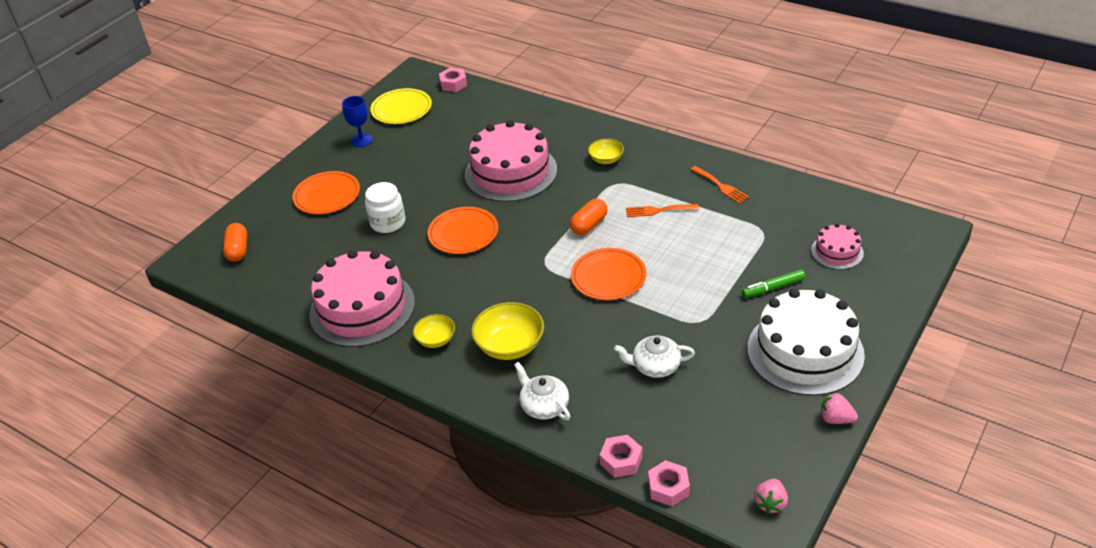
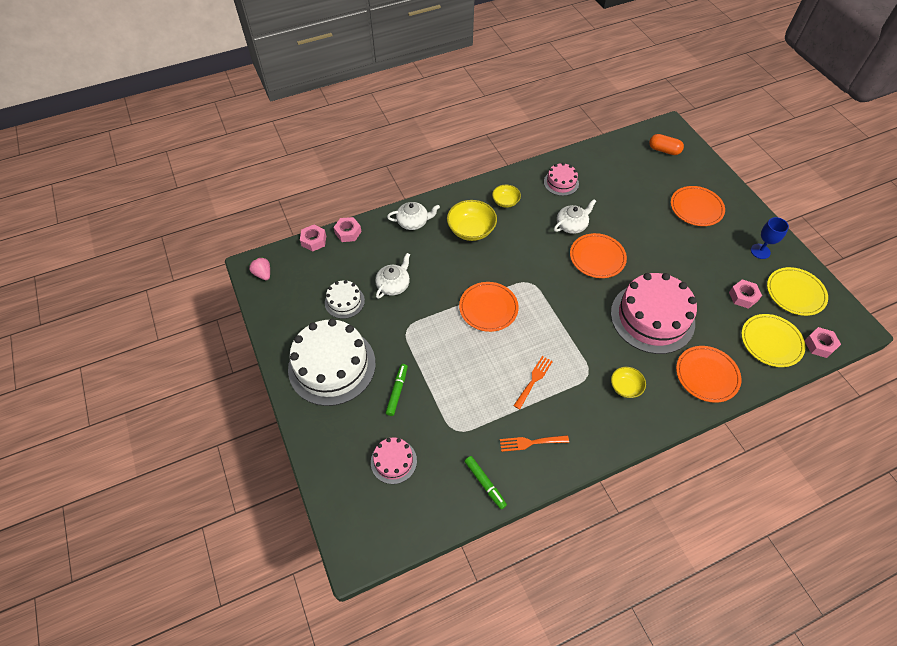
camera: 120 degrees right, 15 degrees up
(362, 308) = (561, 182): pink cake -> pink cake, size x0.49
(388, 222) = (639, 225): white jar -> none
(429, 270) = (572, 225): none -> white teapot
(433, 133) = (743, 296): none -> pink nut
(474, 106) = (771, 342): none -> yellow plate
(545, 125) = (707, 375): none -> orange plate
(589, 225) = (551, 329): orange capsule -> none
(722, 394) = (344, 301): none -> white cake
(786, 193) = (485, 483): none -> green marker
(836, 419) = (275, 341): pink strawberry -> none

